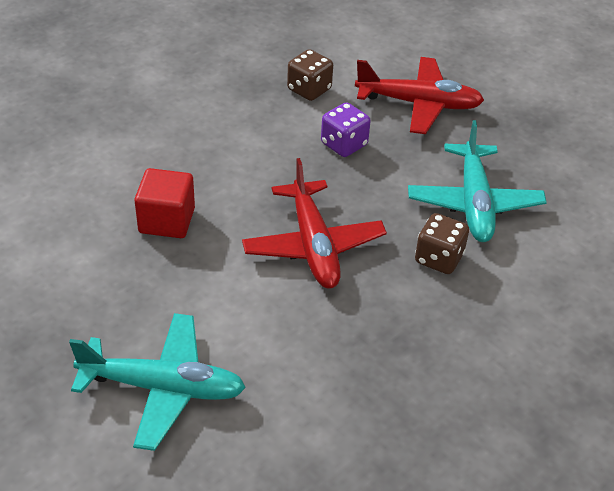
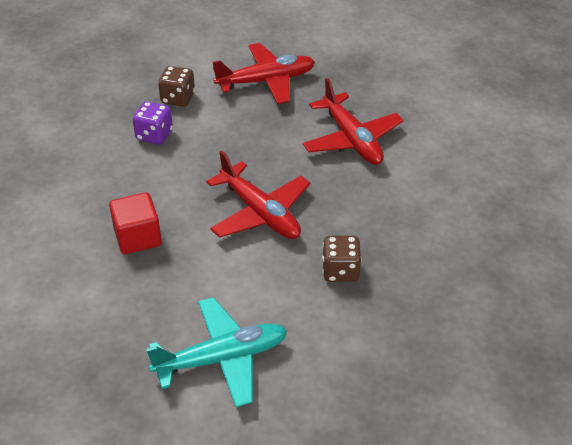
camera: 25 degrees left, 0 degrees up
(344, 144) = (232, 131): purple dice -> purple dice (154, 135)
(438, 258) = (353, 188): brown dice -> brown dice (340, 271)
(474, 203) = (352, 139): turquoise plane -> red plane

